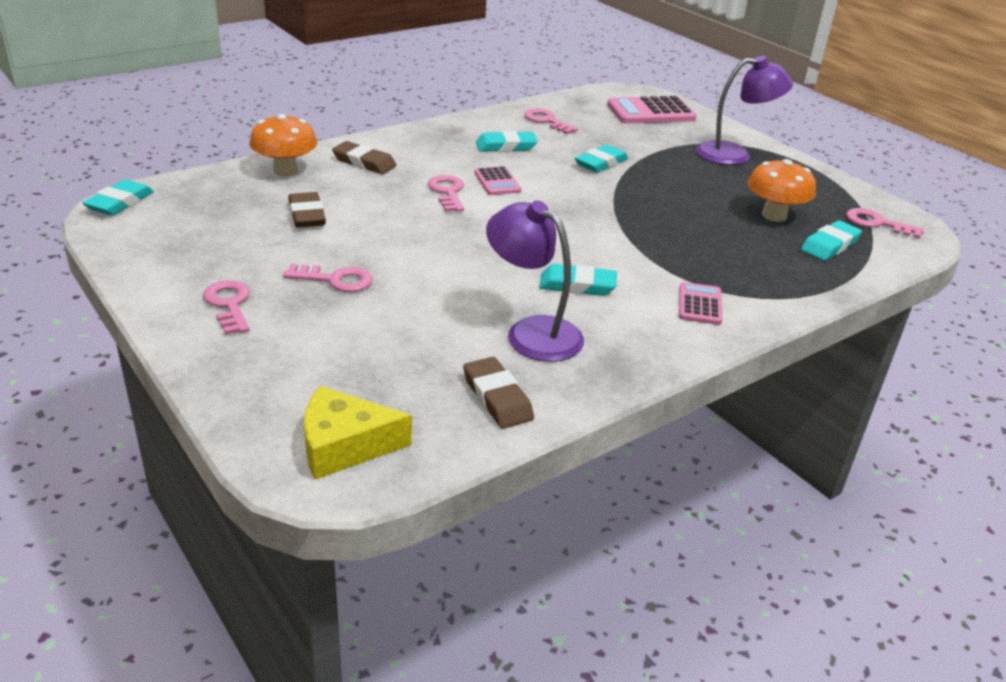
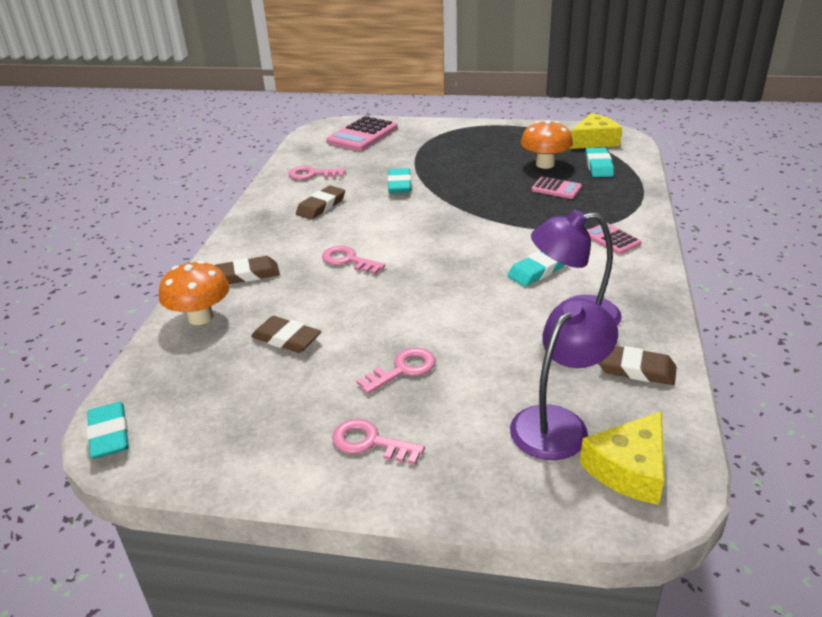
camera: 40 degrees left, 0 degrees up
(497, 182) = (364, 234): pink calculator -> pink calculator (556, 189)
(506, 146) = (321, 206): turquoise eraser -> brown eraser
(734, 154) = (458, 138): purple lamp -> purple lamp (558, 423)
(877, 223) = (594, 141): pink key -> yellow cheese

